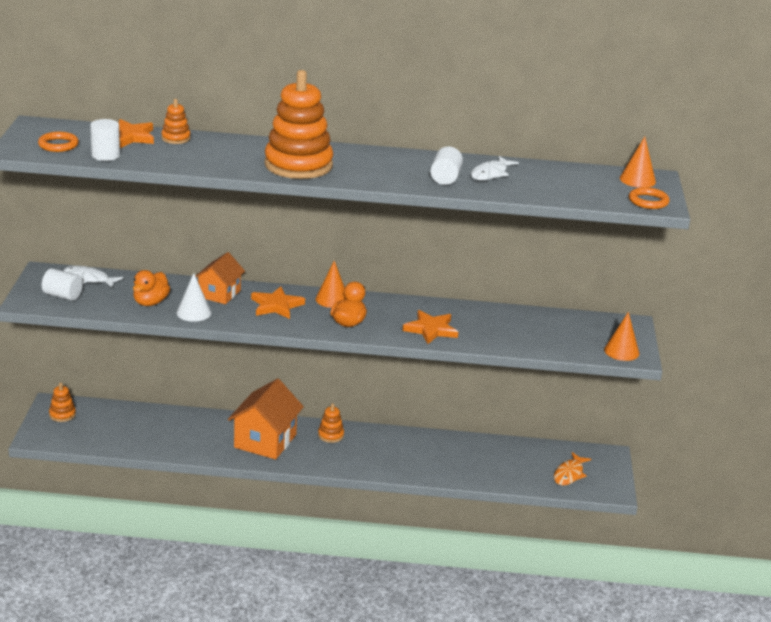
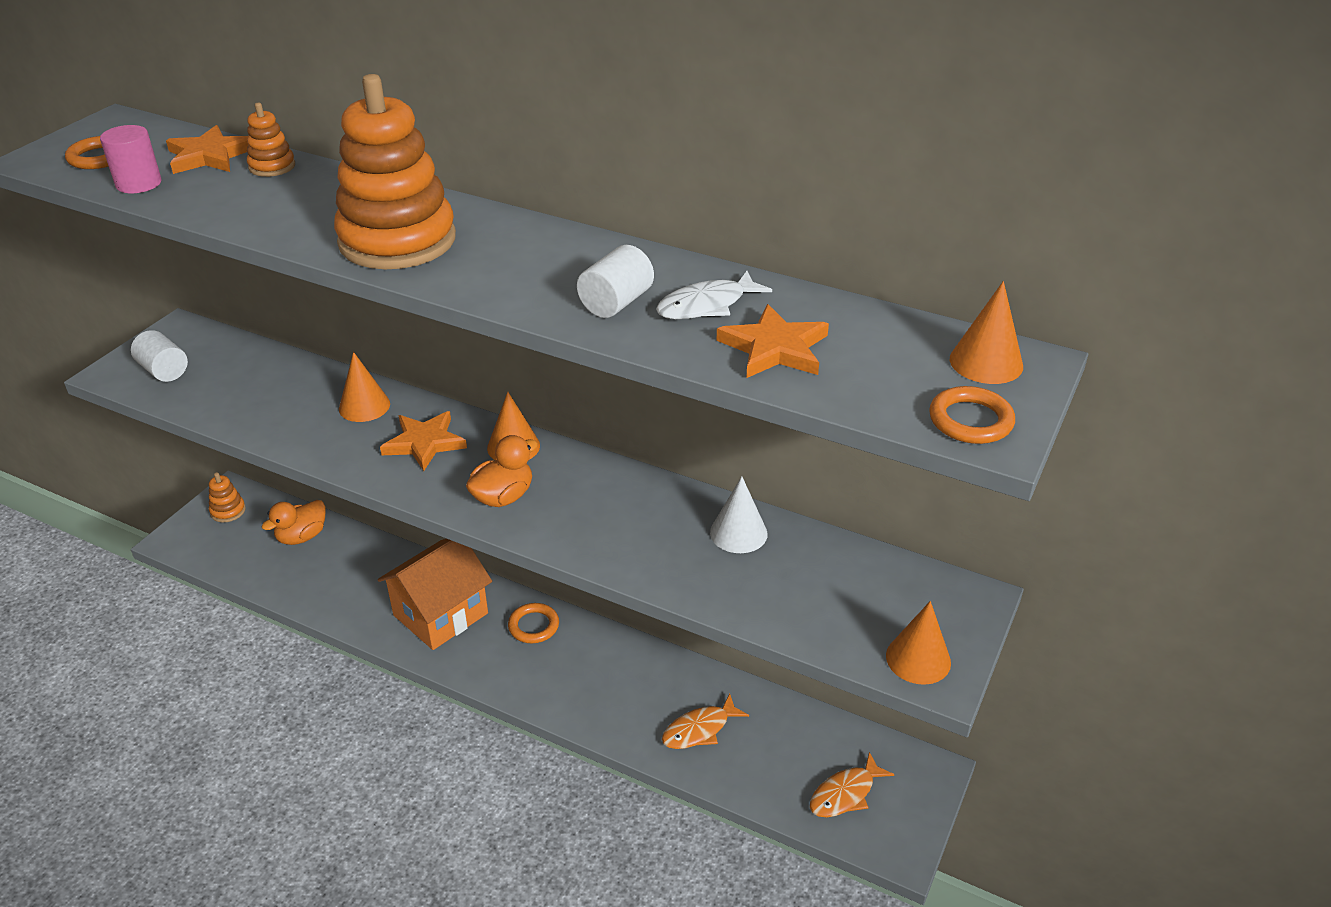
camera: 25 degrees right, 10 degrees up
(89, 279) = (221, 349): white fish -> none
(105, 155) = (138, 183): white cylinder -> pink cylinder
(150, 302) = (262, 403): orange duck -> orange duck (302, 536)
(194, 312) = (302, 433): white cone -> white cone (738, 533)
(219, 294) = (364, 406): orange house -> orange cone
(331, 435) = (533, 626): orange stacking toy -> orange ring
(431, 329) = (619, 538): orange star -> orange star (775, 348)
(469, 463) = (699, 729): none -> orange fish

